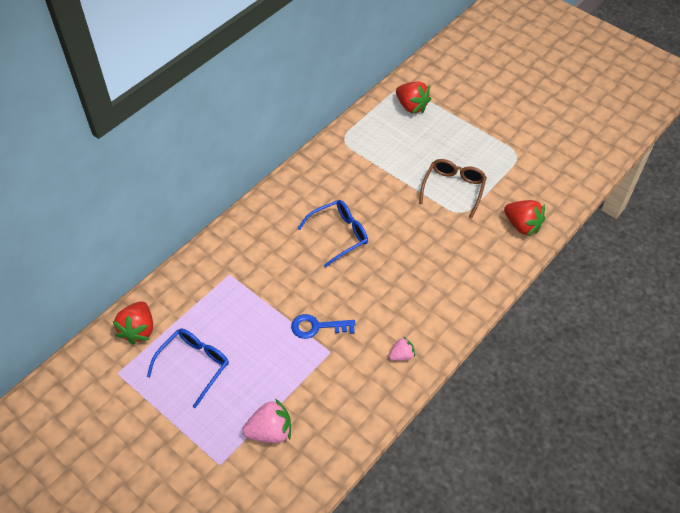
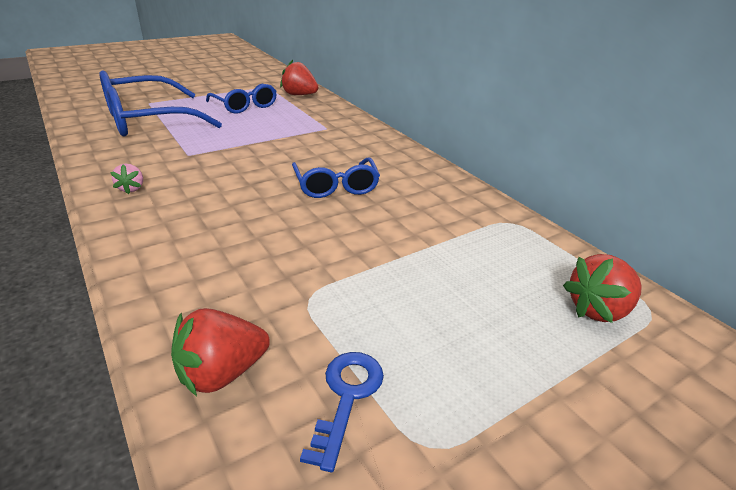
camera: 105 degrees right, 20 degrees down
(270, 431) = (147, 120): pink strawberry -> blue glasses
(317, 327) = (224, 153): blue key -> blue key (346, 396)
(453, 189) = (366, 304): brown glasses -> none

